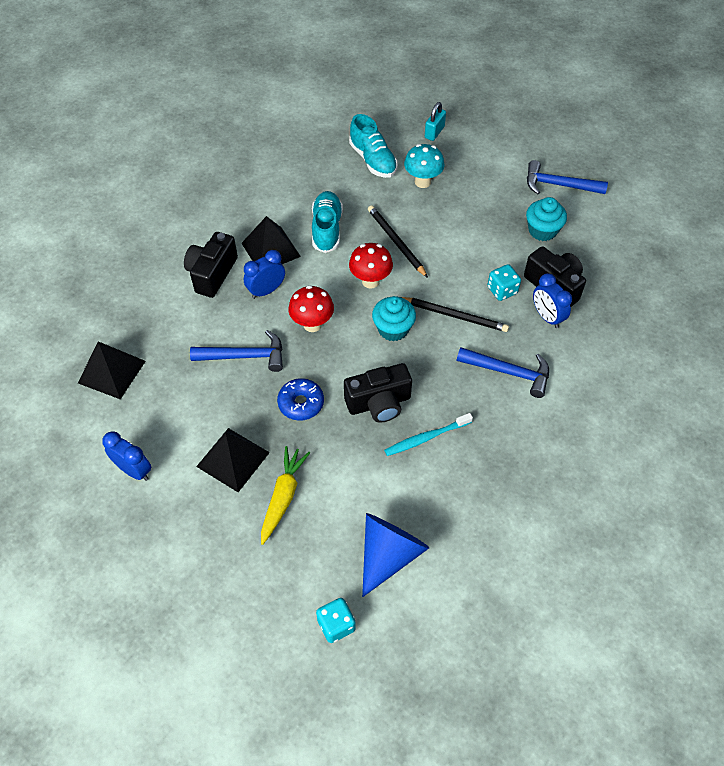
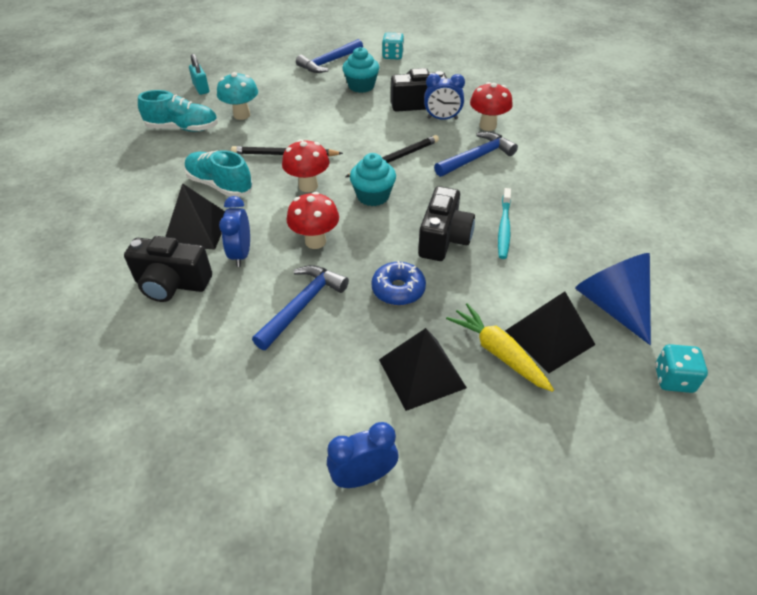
camera: 55 degrees left, 10 degrees down
(111, 372) = (202, 435): black pyramid -> black pyramid (549, 337)
(212, 274) = (172, 284): black camera -> black camera turned 45 degrees counterclockwise
(502, 290) = (395, 126): turquoise dice -> turquoise dice (392, 56)
(567, 357) = (487, 126): none -> red mushroom

